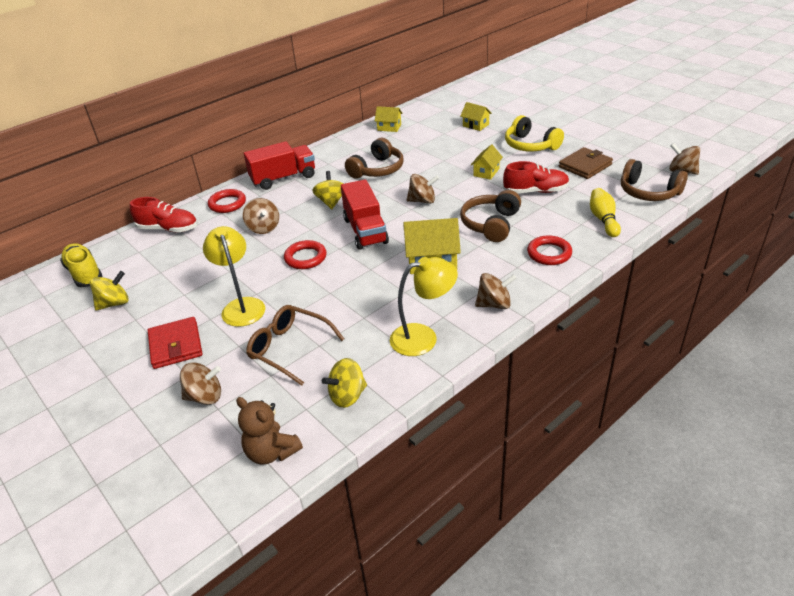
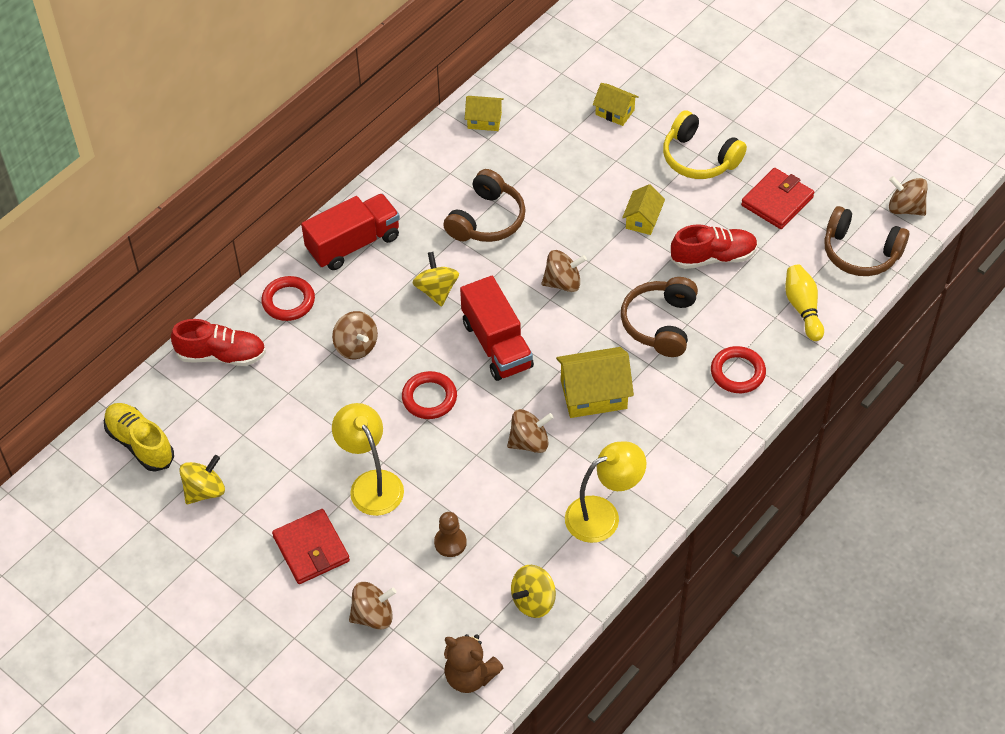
camera: 10 degrees left, 15 degrees up
(289, 348) = (450, 542): brown glasses -> brown pawn
(494, 304) = (678, 459): brown spinning top -> brown spinning top (529, 442)
(585, 166) = (777, 201): brown wallet -> red wallet

